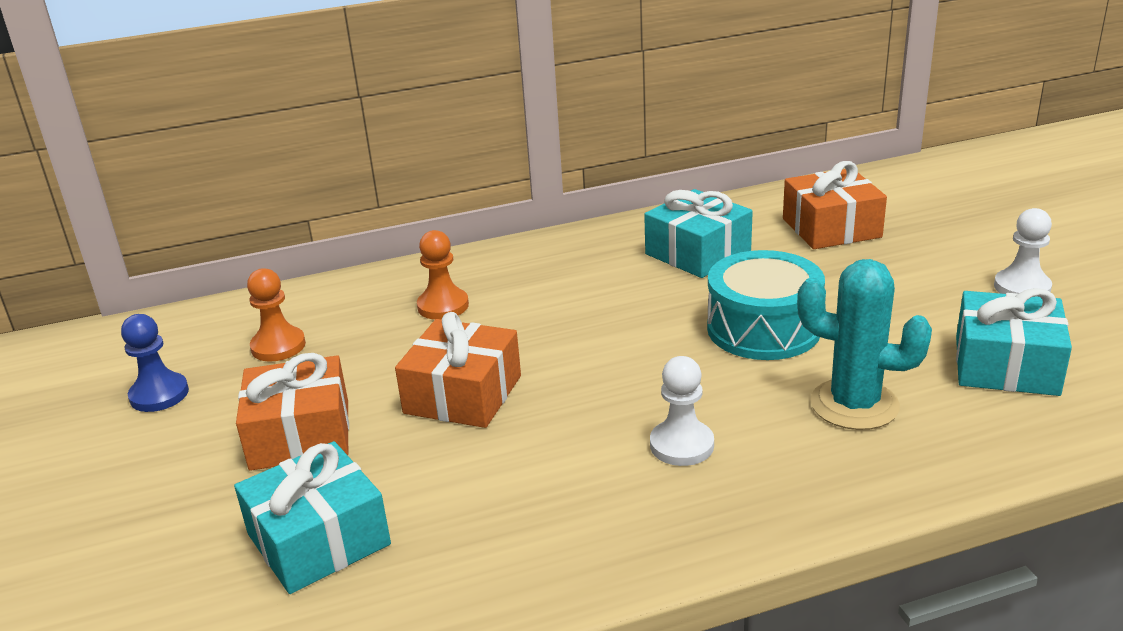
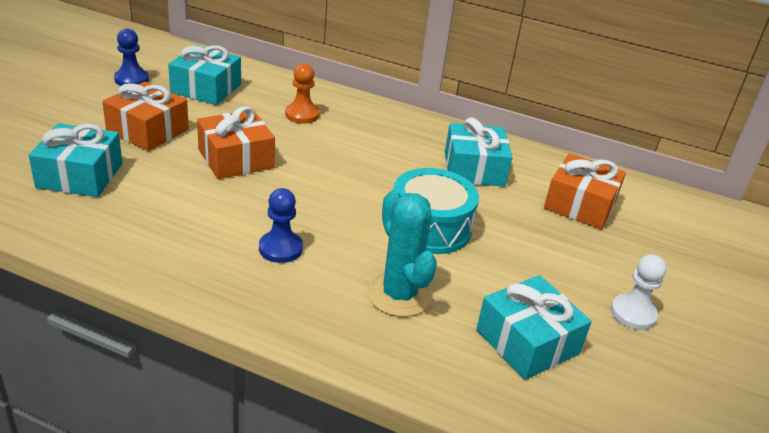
camera: 35 degrees right, 5 degrees up
(278, 346) = (206, 88): orange pawn -> turquoise gift
(681, 445) = (280, 248): white pawn -> blue pawn

